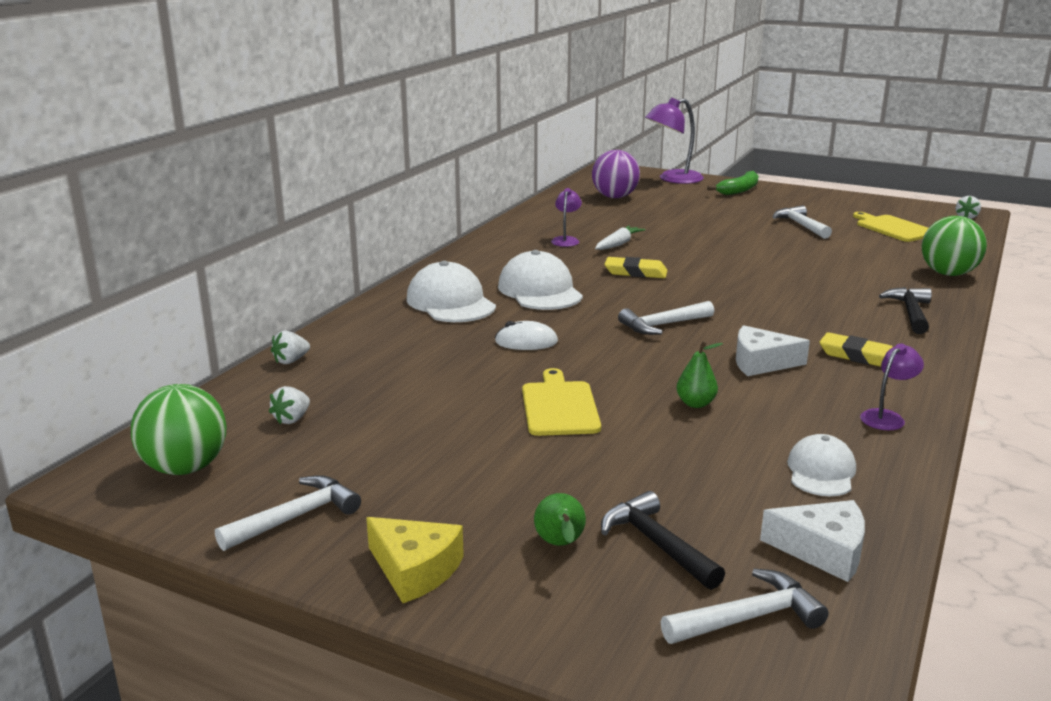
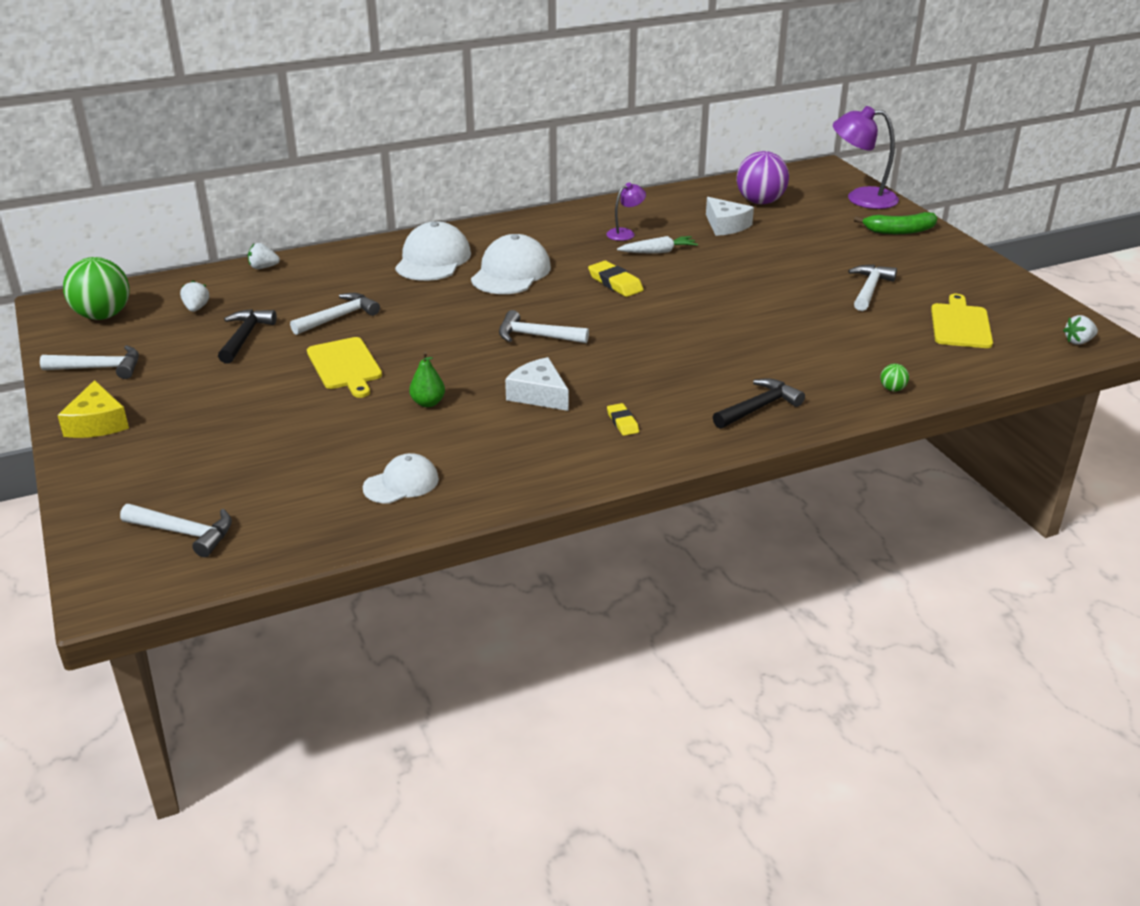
camera: 40 degrees right, 10 degrees up
(292, 419) = (196, 308): white strawberry -> white strawberry turned 105 degrees clockwise
(464, 372) = (339, 317): none -> white hammer
(526, 342) = (419, 310): white mouse -> none
(559, 406) = (345, 366): yellow cutting board -> yellow cutting board turned 120 degrees clockwise
(560, 545) = (180, 447): green pear -> none
(656, 544) = (223, 472): black hammer -> black hammer (245, 337)
(823, 550) = (296, 525): white cheese -> white cheese (726, 225)
(858, 356) = (622, 422): yellow eraser -> yellow eraser, size x0.62
(887, 417) = (530, 473): purple lamp -> none
(948, 274) = (892, 389): green ball -> green ball, size x0.41

